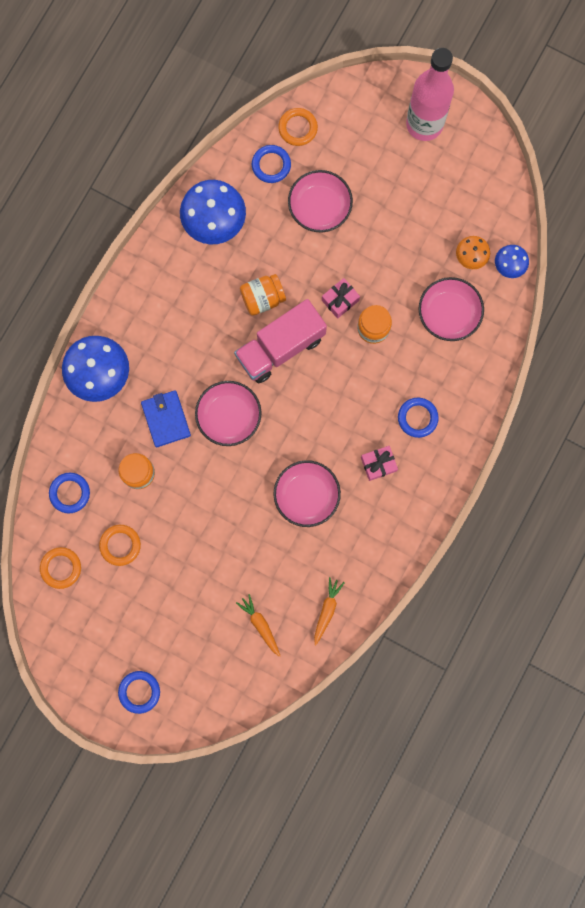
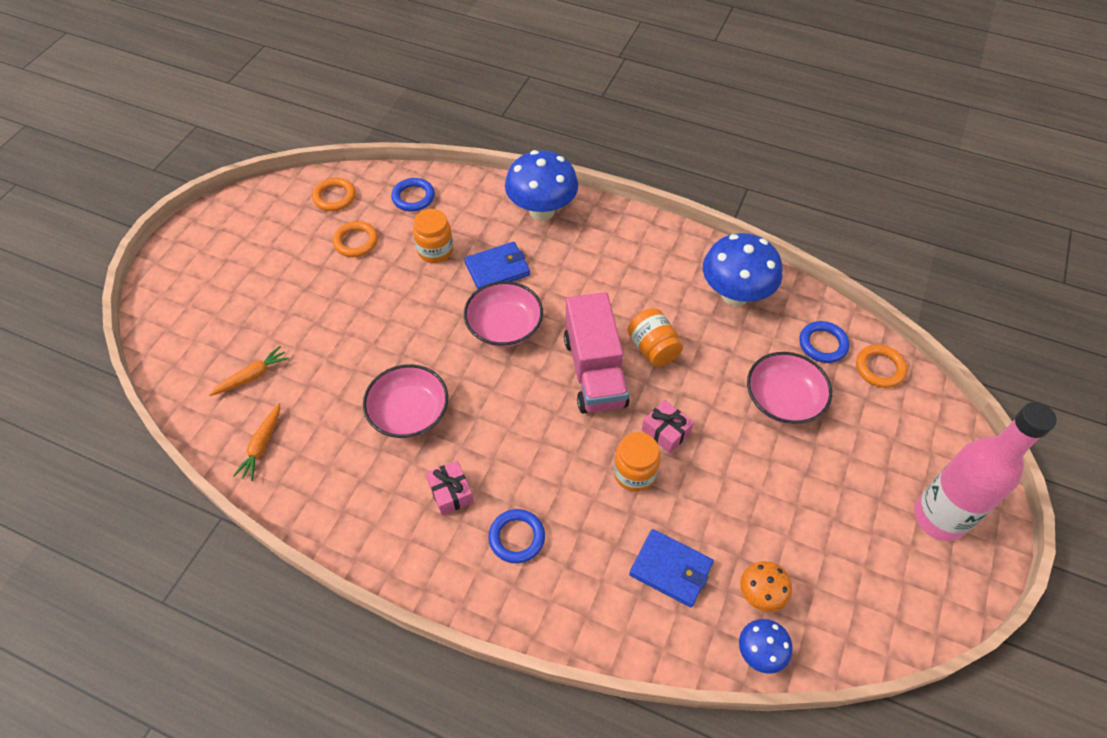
camera: 85 degrees right, 25 degrees down
(139, 692) = (193, 270): blue ring -> none
(280, 347) = (594, 371): pink truck -> pink truck turned 150 degrees counterclockwise
(327, 610) = (262, 446): orange carrot -> orange carrot turned 90 degrees clockwise
(448, 314) = (671, 569): pink bowl -> blue wallet

